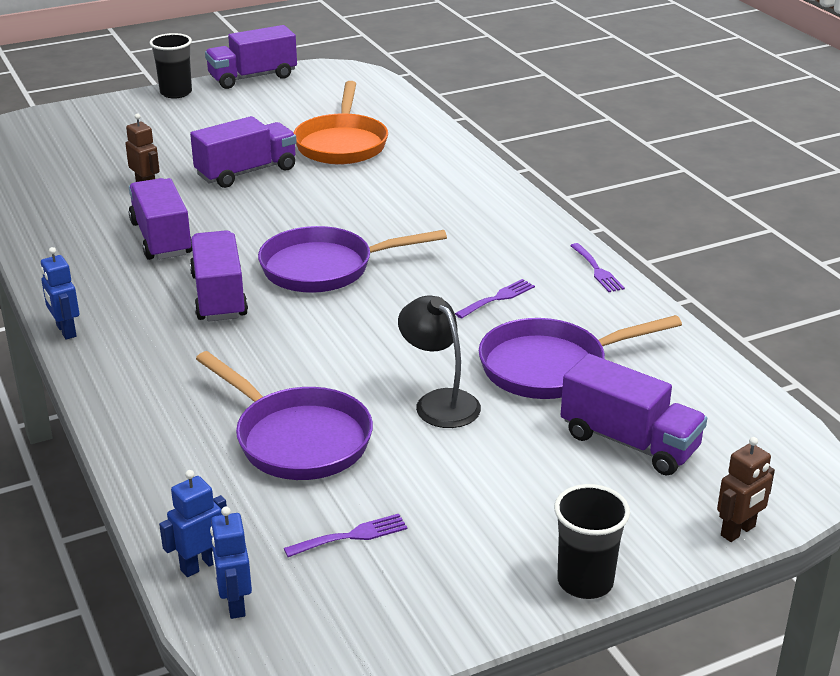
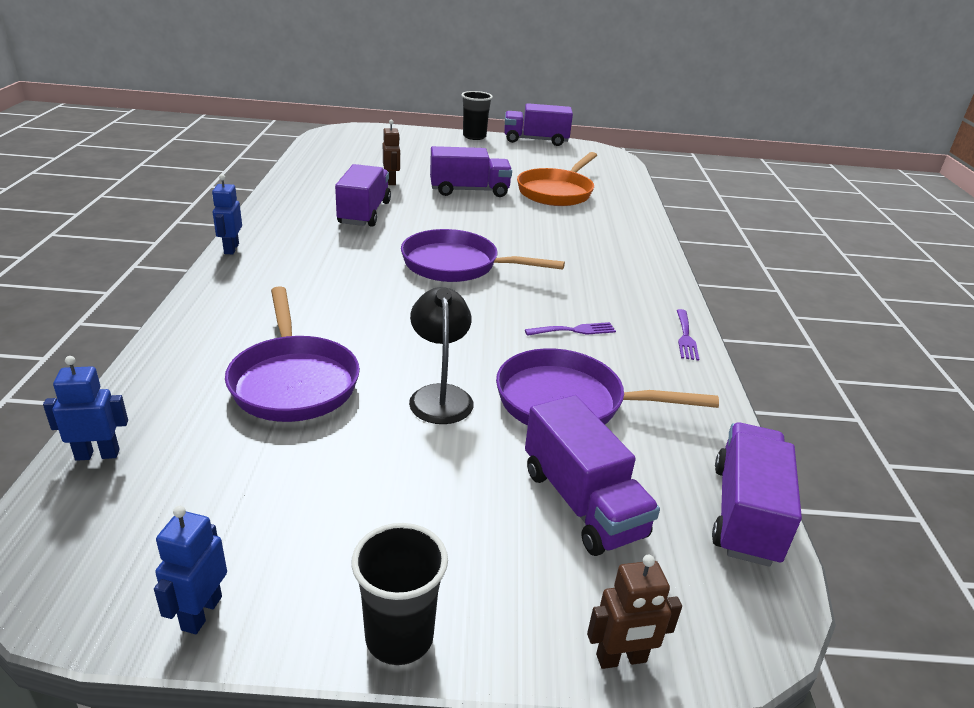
camera: 25 degrees right, 0 degrees up
(219, 296) = (359, 260): purple truck -> purple truck (745, 513)
(234, 604) = (78, 502): blue robot -> blue robot (201, 613)
(351, 536) = (239, 483): purple fork -> none

